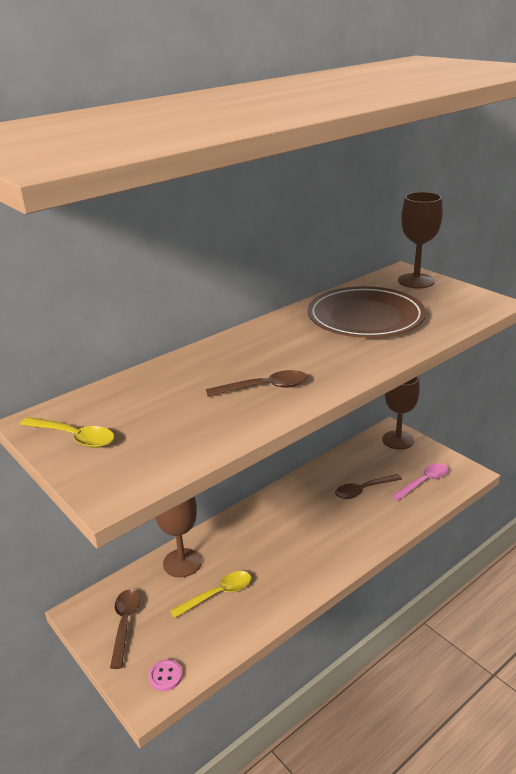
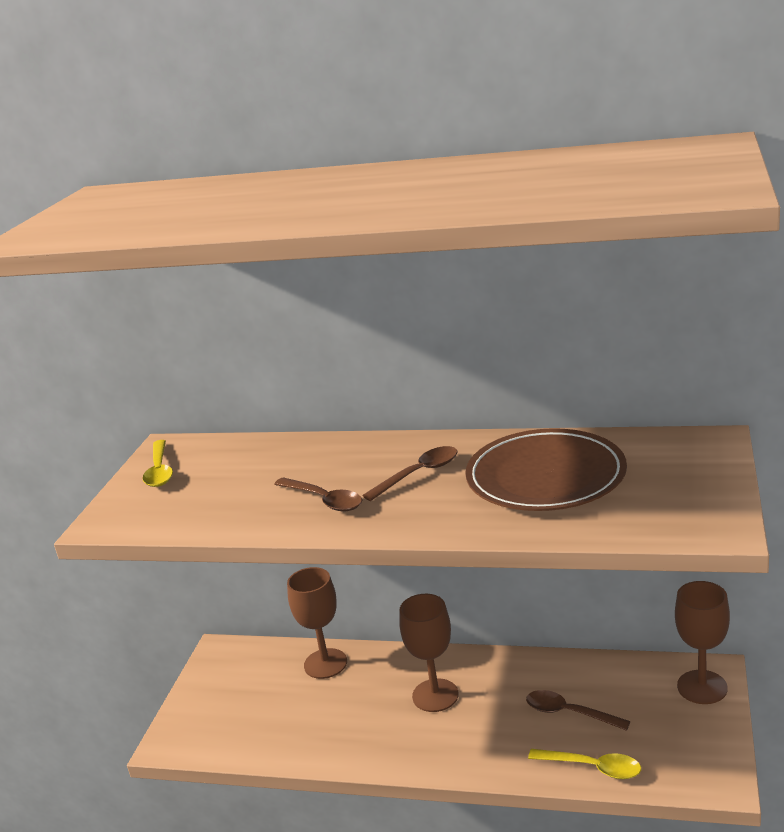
camera: 55 degrees right, 5 degrees down
(125, 624) = (227, 681): brown spoon -> brown spoon (418, 474)
(165, 676) = (194, 739): pink button -> none
(217, 594) = (309, 709): yellow spoon -> yellow spoon (592, 767)
(416, 281) = (698, 459): brown goblet -> brown goblet (435, 695)
(423, 482) = (648, 751): pink spoon -> none

